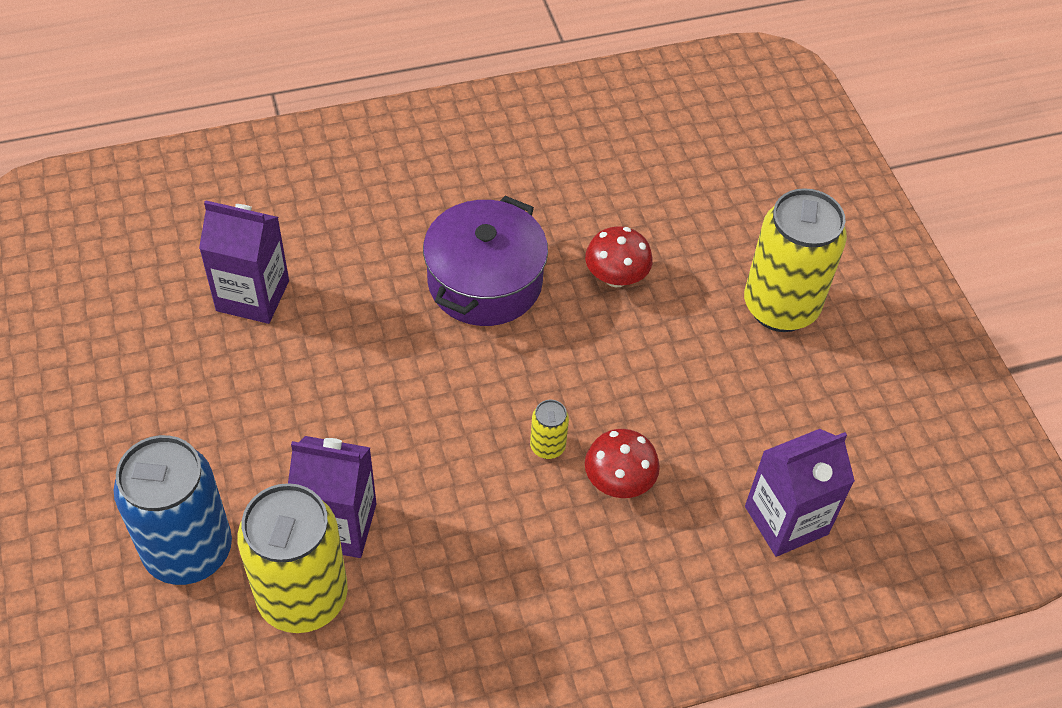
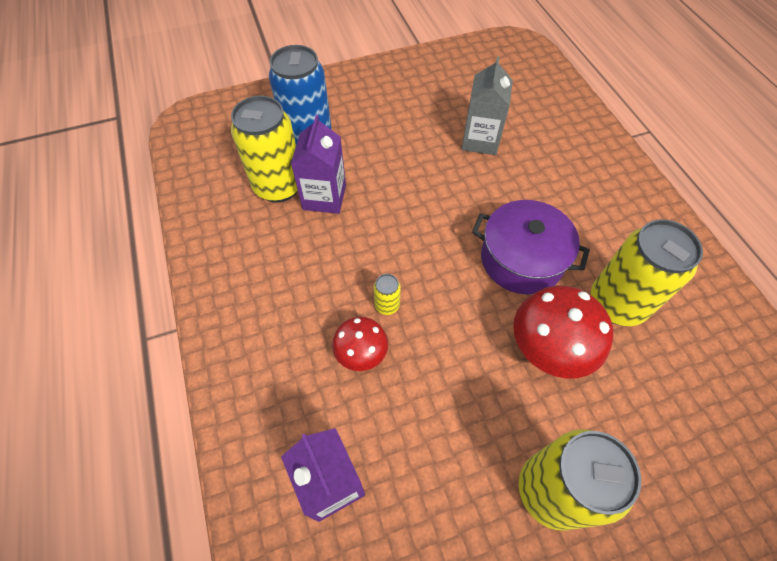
camera: 90 degrees right, 5 degrees up
(252, 296) = (480, 140): purple carton -> grey carton
(558, 199) = (616, 304): none -> yellow can
(616, 277) = (549, 348): red mushroom -> red mushroom, size x1.67

